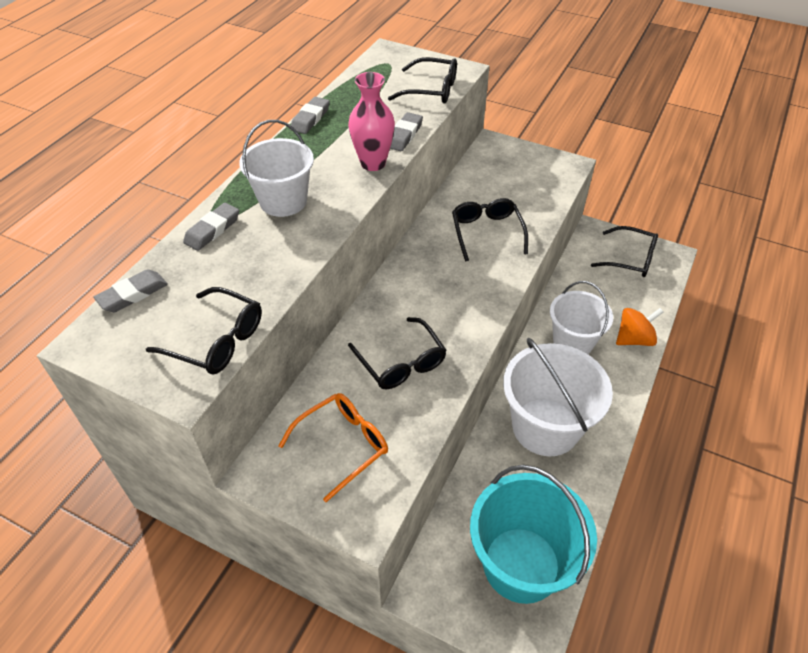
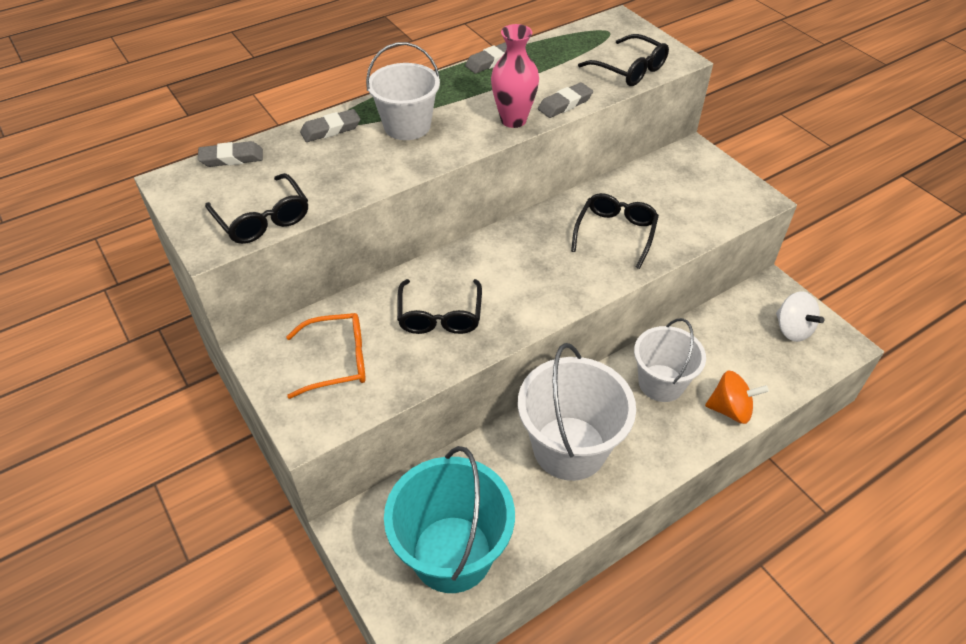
camera: 30 degrees right, 0 degrees up
(630, 259) = (792, 329): black glasses -> white spinning top

